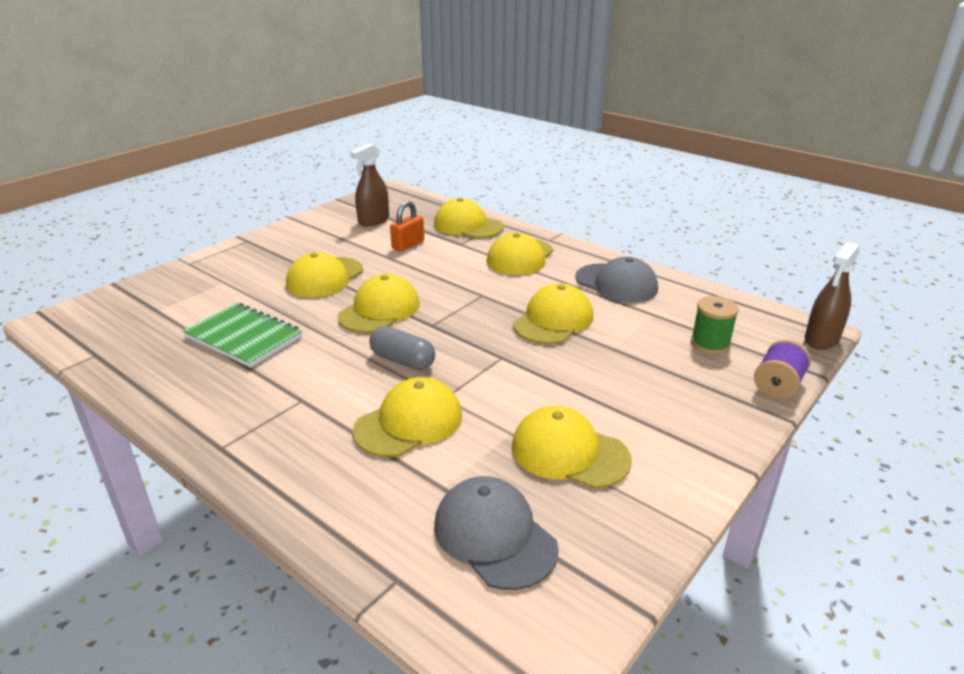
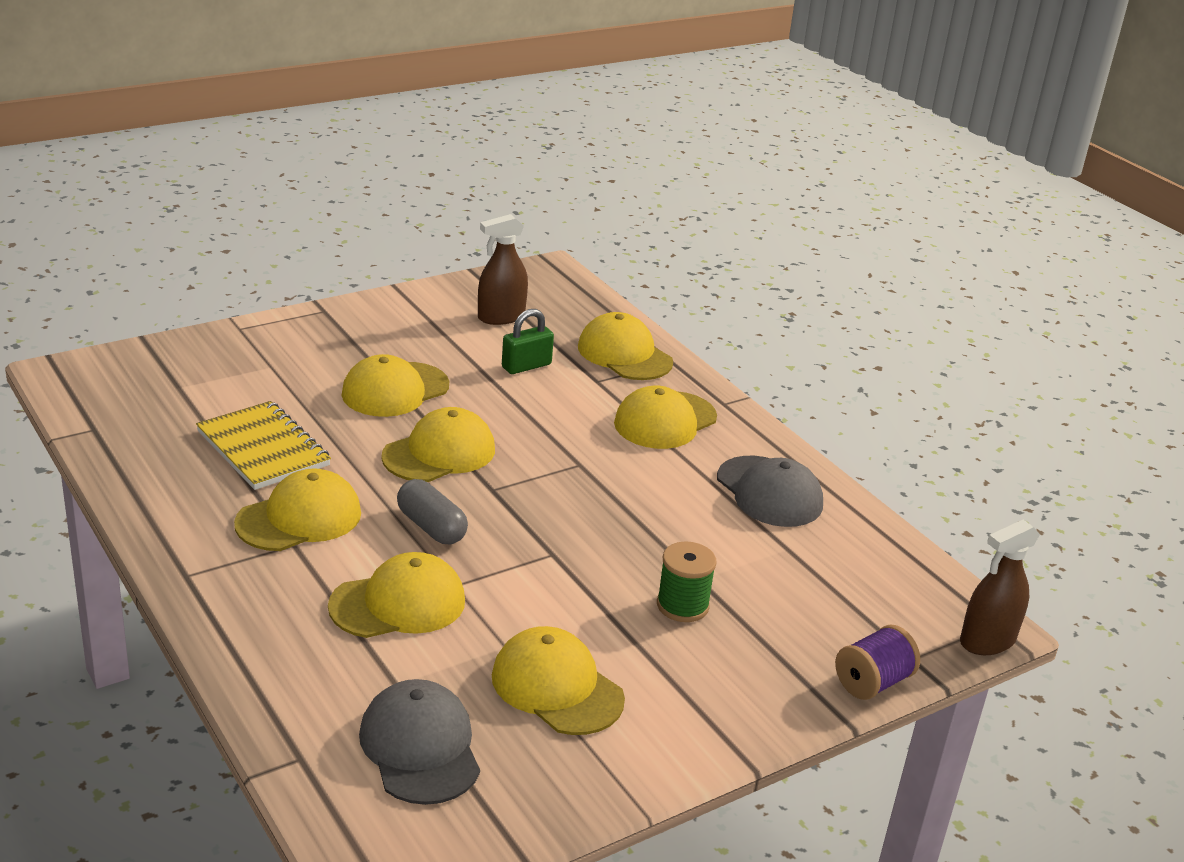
camera: 15 degrees right, 0 degrees up
(244, 337) = (263, 448): green notebook -> yellow notebook
(408, 245) = (526, 366): orange padlock -> green padlock
(553, 320) = (648, 522): yellow cap -> yellow cap (299, 518)
(710, 344) = (829, 607): green spool -> green spool (682, 606)

